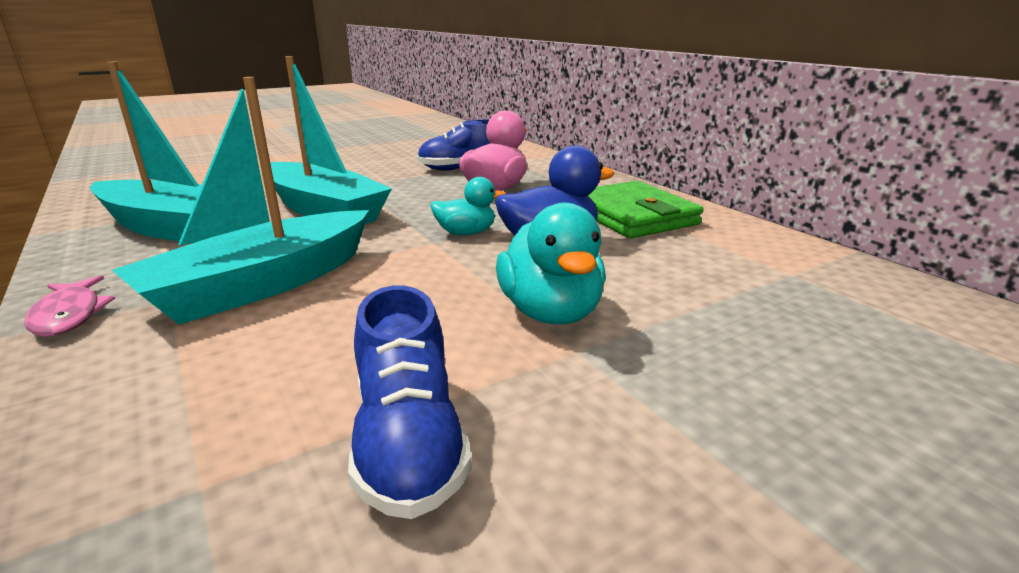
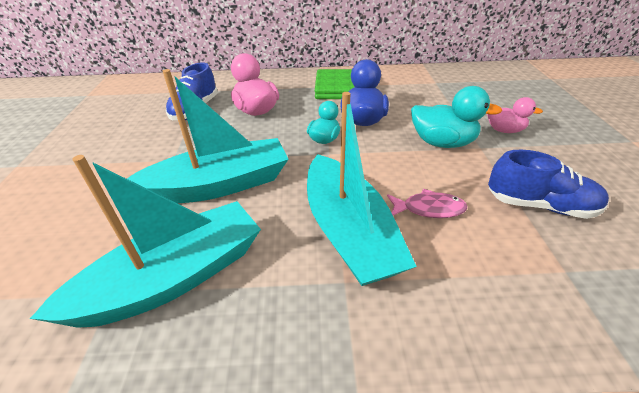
camera: 60 degrees left, 15 degrees up
(69, 315) = (340, 345): pink fish -> pink fish (429, 209)
(688, 372) = (504, 130): none -> pink duck

